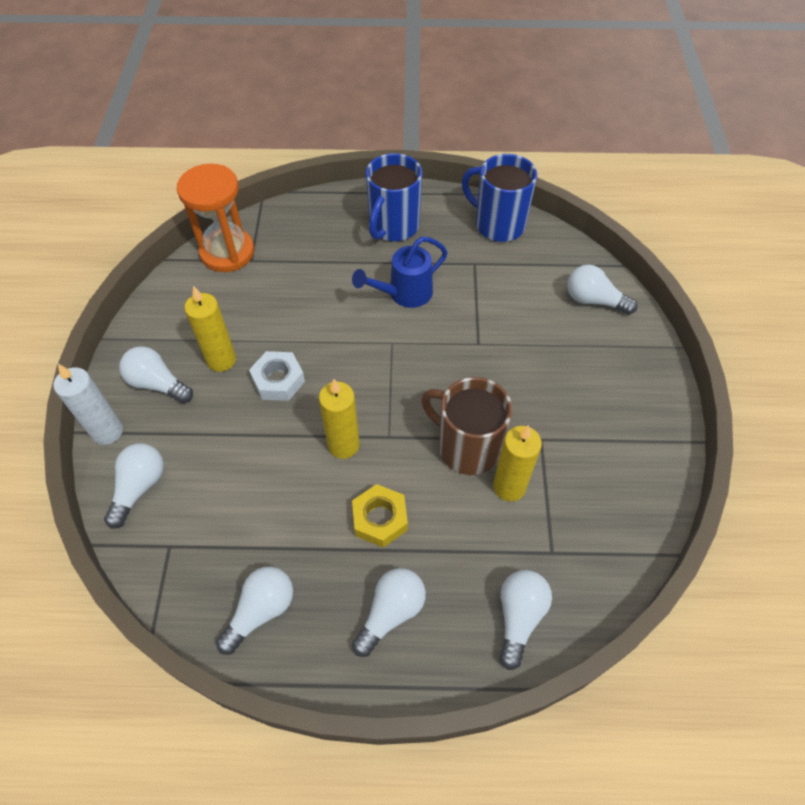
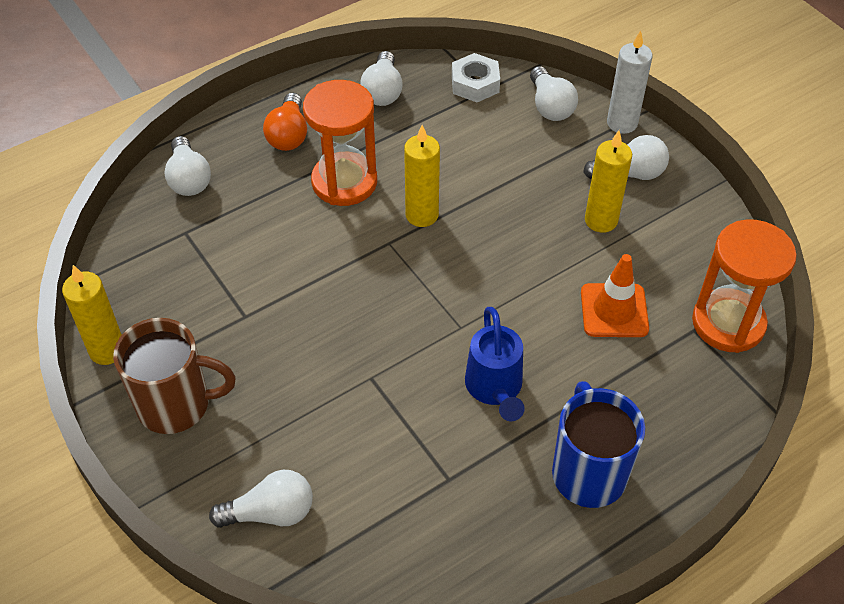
camera: 145 degrees right, 5 degrees down
(278, 380) = (531, 233): white nut -> white nut (475, 84)
(284, 297) = (614, 310): none -> orange traffic cone
(380, 519) = (344, 182): yellow nut -> orange hourglass
(391, 613) = (288, 134): white light bulb -> orange light bulb
(404, 294) = (495, 389): blue watering can -> blue watering can turned 150 degrees clockwise
(466, 447) = (311, 271): brown mug -> brown mug (176, 405)
(498, 224) = (463, 561): blue mug -> none
(509, 487) = (251, 260): yellow candle -> yellow candle (107, 350)

